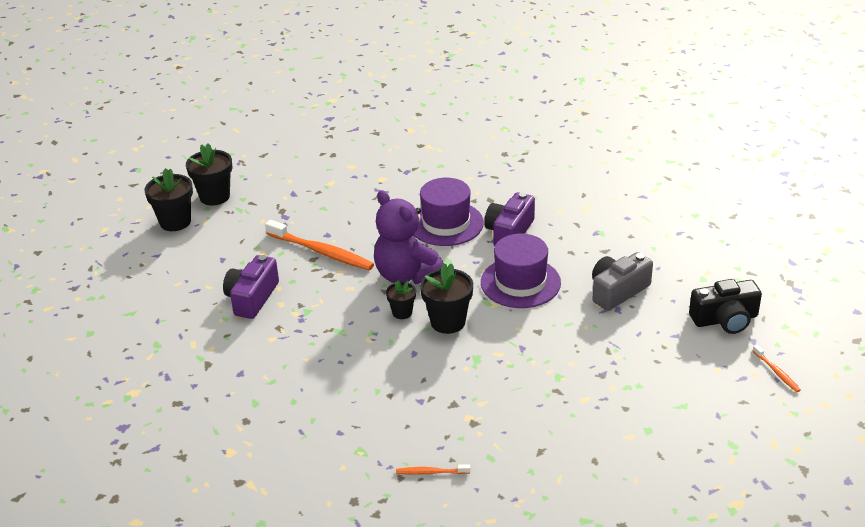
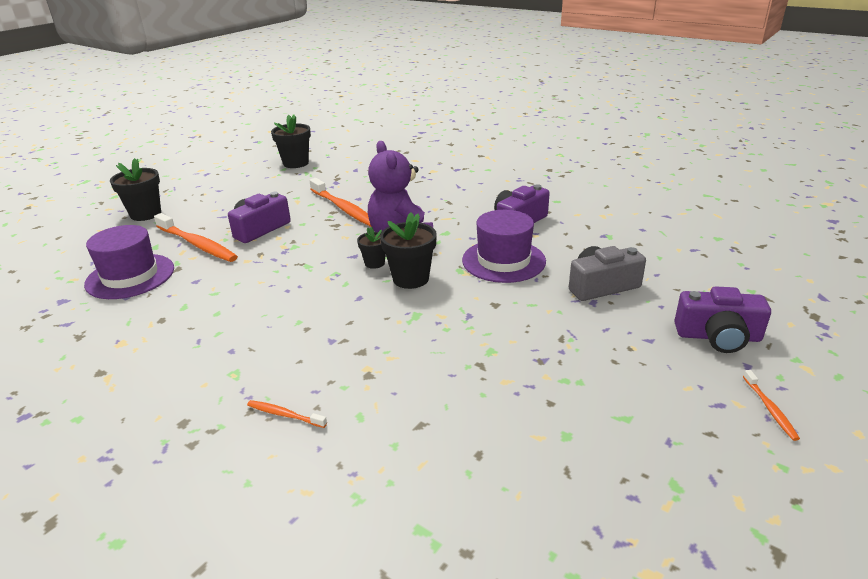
camera: 20 degrees right, 5 degrees down
(175, 222) = (253, 173): black flower pot -> black flower pot (145, 214)
(200, 331) = (197, 244): none -> orange toothbrush
(446, 223) = (464, 207): purple hat -> purple hat (130, 276)
(725, 319) = (718, 336): black camera -> purple camera

